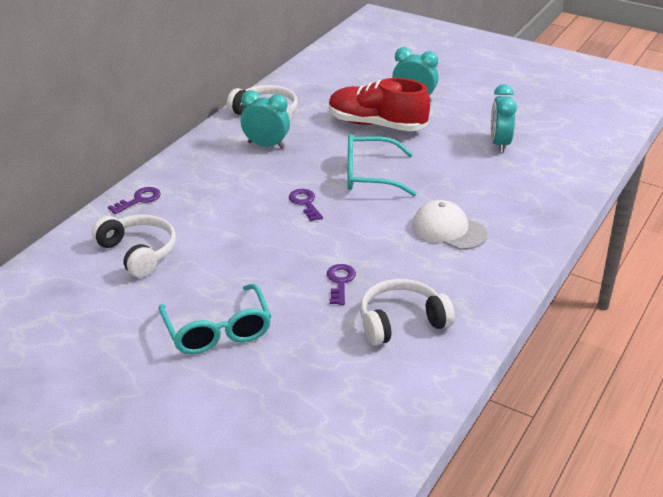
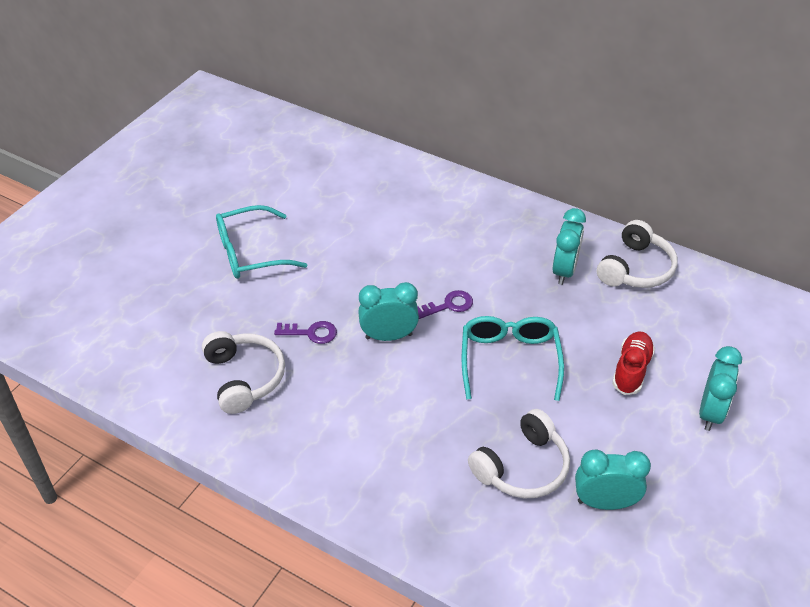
camera: 90 degrees right, 10 degrees up
(138, 252) = (365, 196): white headphones -> white headphones (522, 467)
(139, 200) = (449, 188): purple key -> none
(344, 236) = (388, 336): none -> turquoise clock
(376, 125) = (631, 370): red shoe -> red shoe, size x0.59
(448, 230) = (399, 428): white cap -> none

